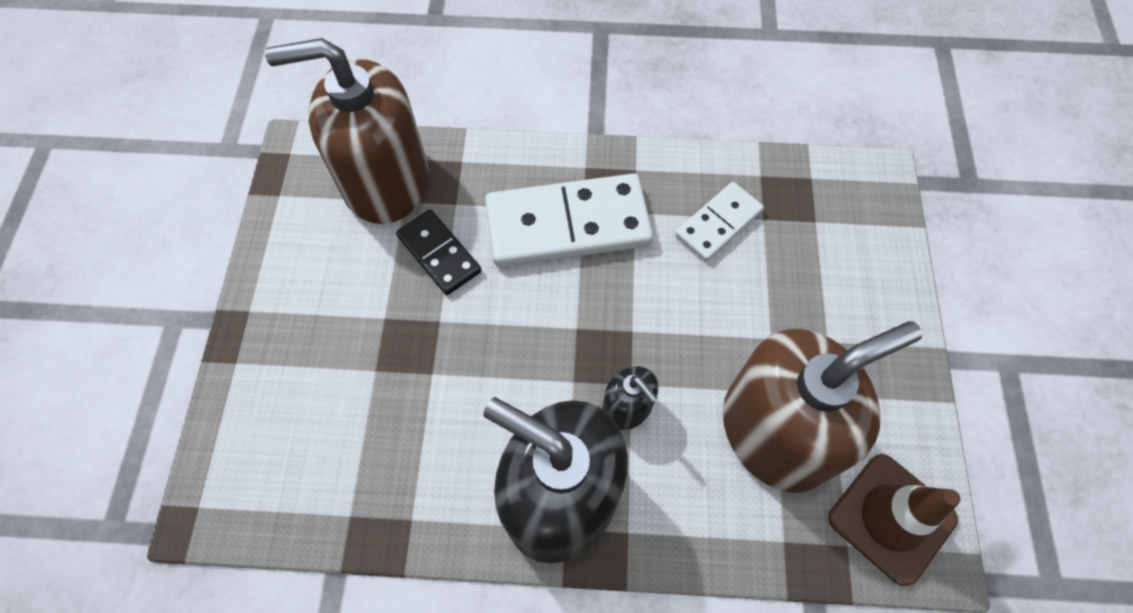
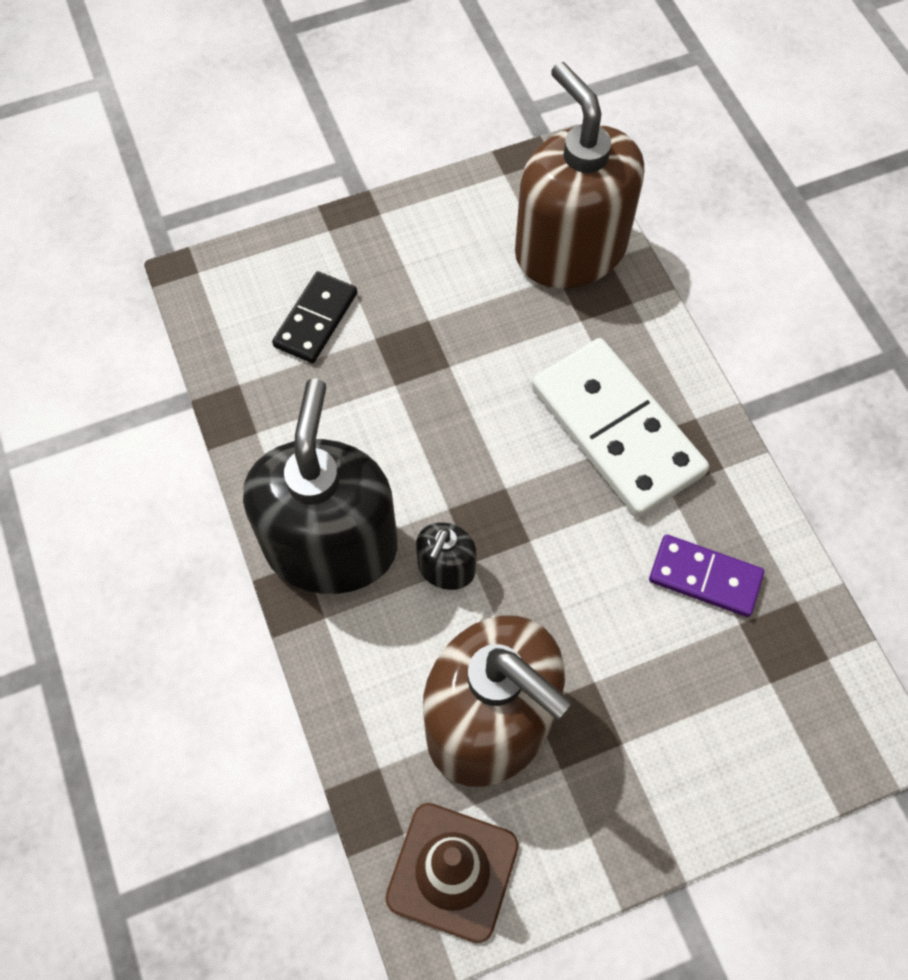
camera: 65 degrees right, 0 degrees up
(439, 254) = (518, 332): black domino -> black domino (316, 320)
(718, 224) = (705, 577): white domino -> purple domino

